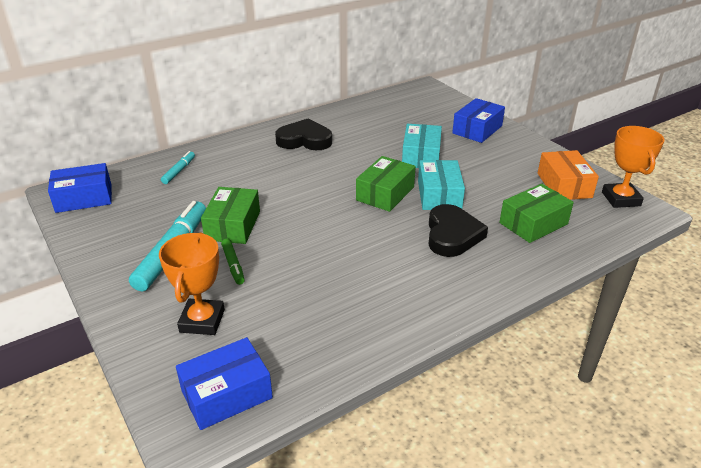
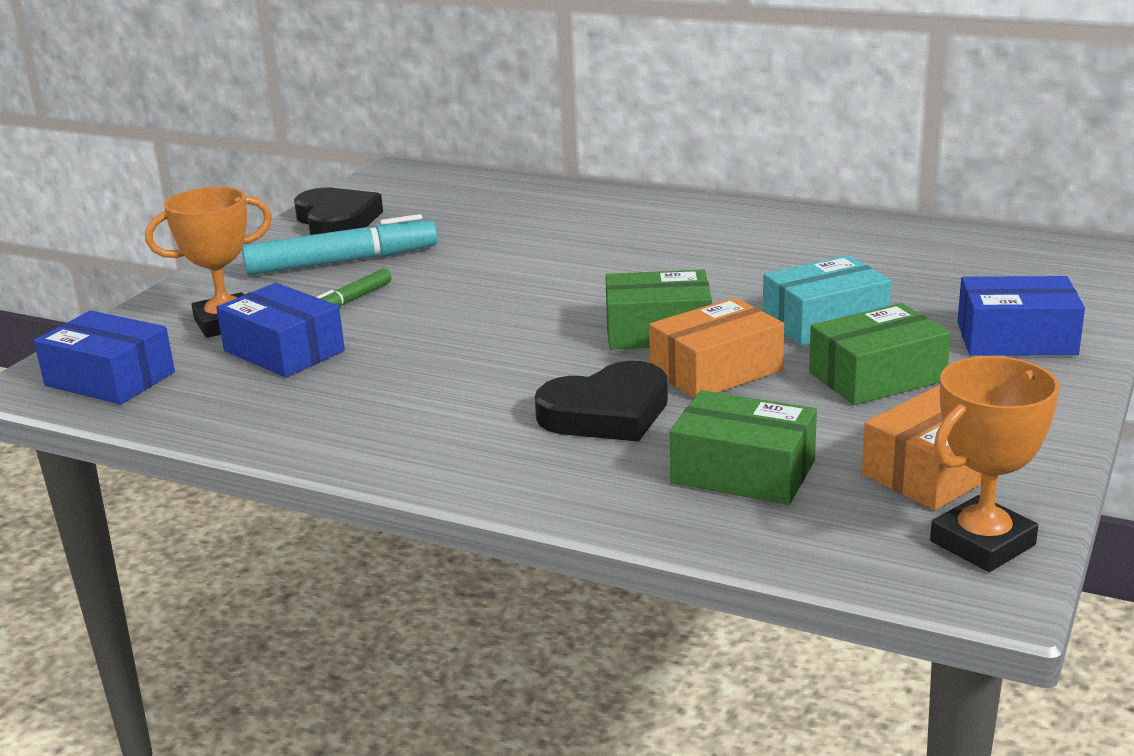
camera: 60 degrees right, 10 degrees down
(84, 198) = (396, 184): blue box -> blue box (284, 351)
(179, 171) = (523, 201): turquoise marker -> none
(233, 225) = (437, 271): green box -> green box (877, 376)
(304, 140) = (728, 234): black heart -> black heart (337, 221)
(439, 195) = (716, 370): turquoise box -> orange box

